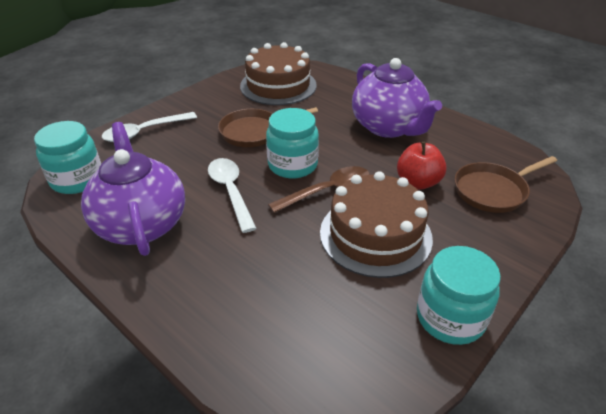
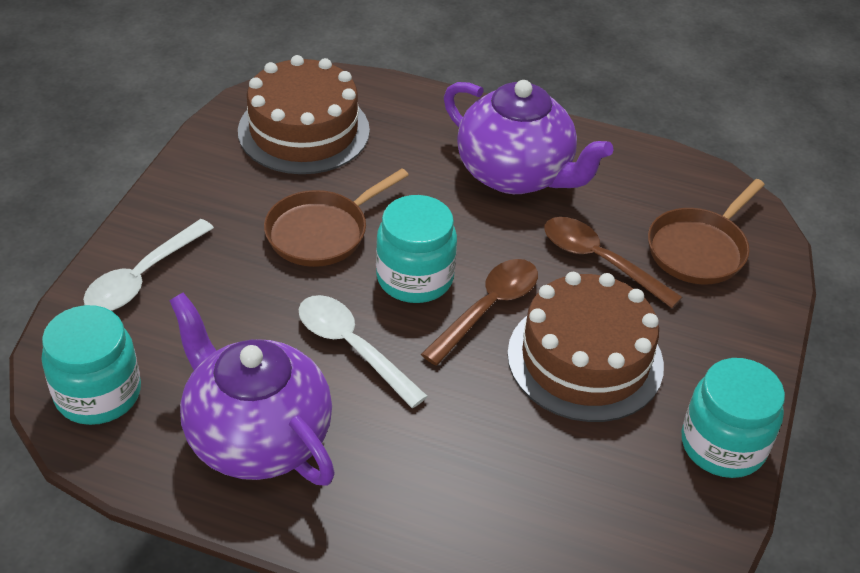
camera: 25 degrees left, 5 degrees up
(418, 182) = (600, 261): red apple -> brown spoon

